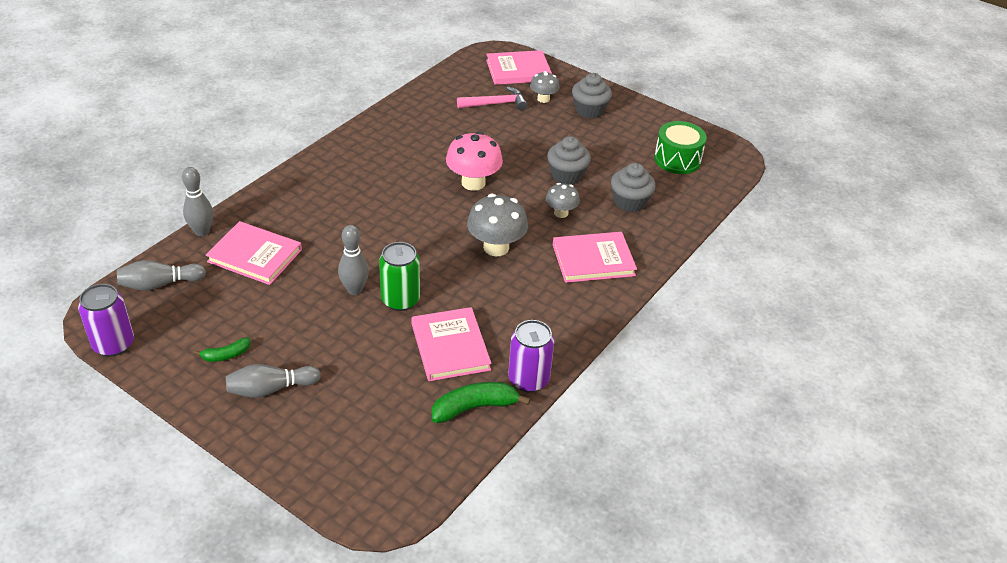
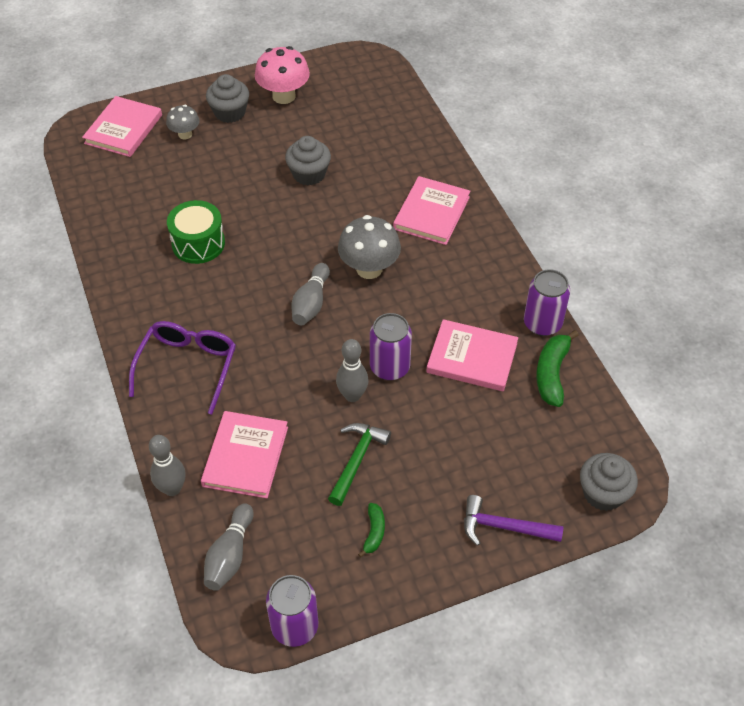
camera: 55 degrees left, 10 degrees up
(255, 256) = (245, 456): pink book -> pink book turned 45 degrees counterclockwise
(271, 389) = (441, 512): grey bowling pin -> grey bowling pin (311, 303)
(280, 436) = (504, 527): none -> purple hammer
(291, 317) = (356, 460): none -> green hammer
(317, 193) = (187, 367): none -> purple glasses
(400, 300) = (390, 367): green can -> purple can
(473, 183) = (267, 242): pink mushroom -> pink mushroom (284, 96)
(495, 104) = (162, 171): pink hammer -> none
(561, 213) = (356, 203): grey mushroom -> none
(630, 202) = (377, 153): grey cupcake -> grey cupcake (603, 493)
(677, 159) = (346, 94): green drum -> green drum (198, 243)

